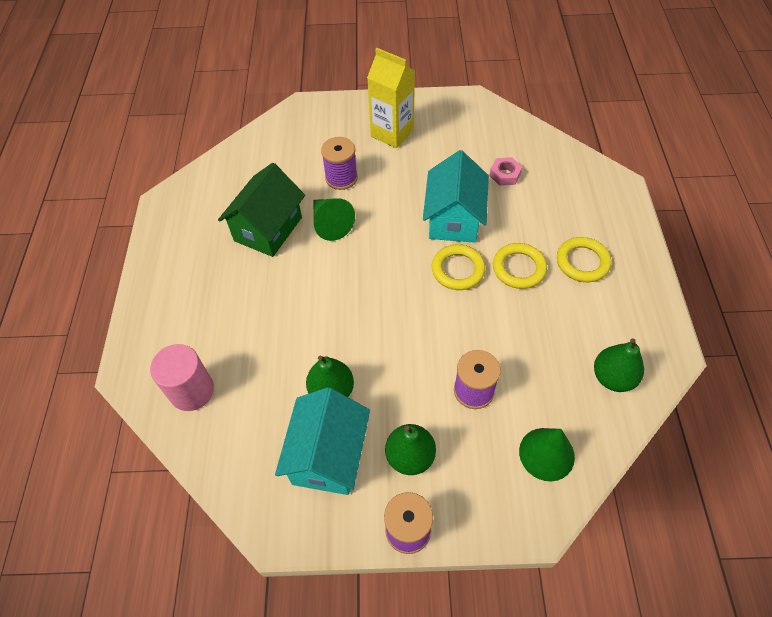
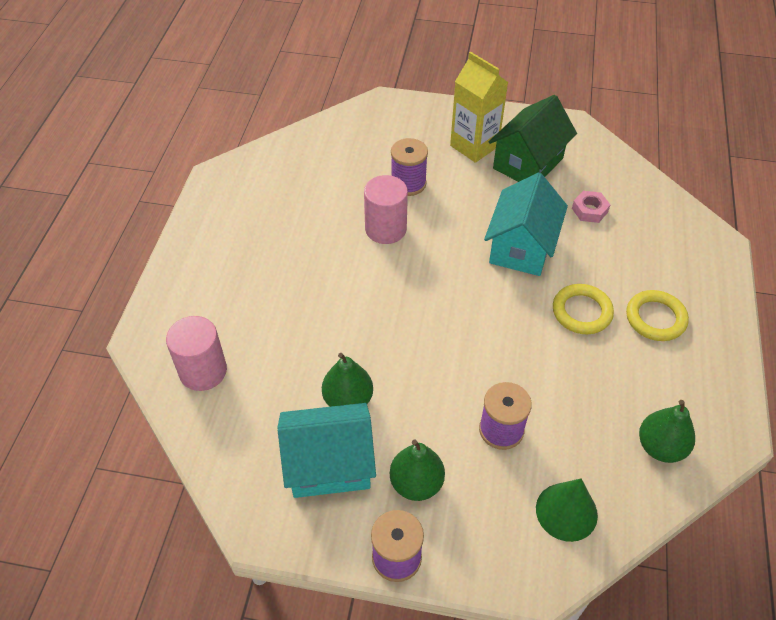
camera: 10 degrees right, 5 degrees down
(268, 229) = (318, 223): green house -> green house (528, 163)
(328, 456) = (329, 464): turquoise house -> turquoise house turned 60 degrees clockwise
(330, 224) = (385, 229): green cone -> pink cylinder
(458, 270) = (513, 301): yellow ring -> none

